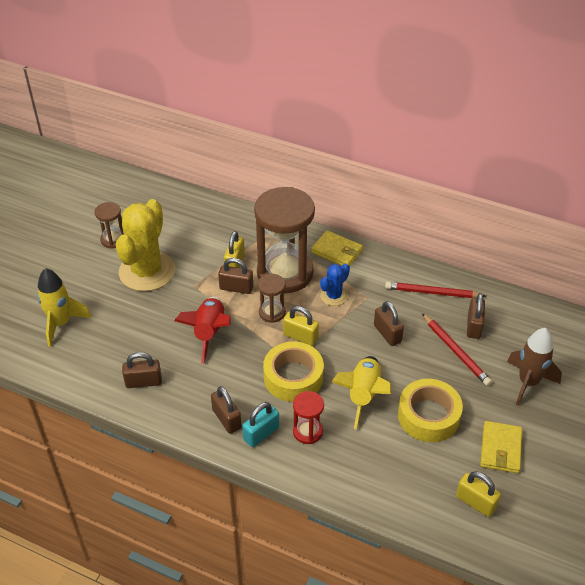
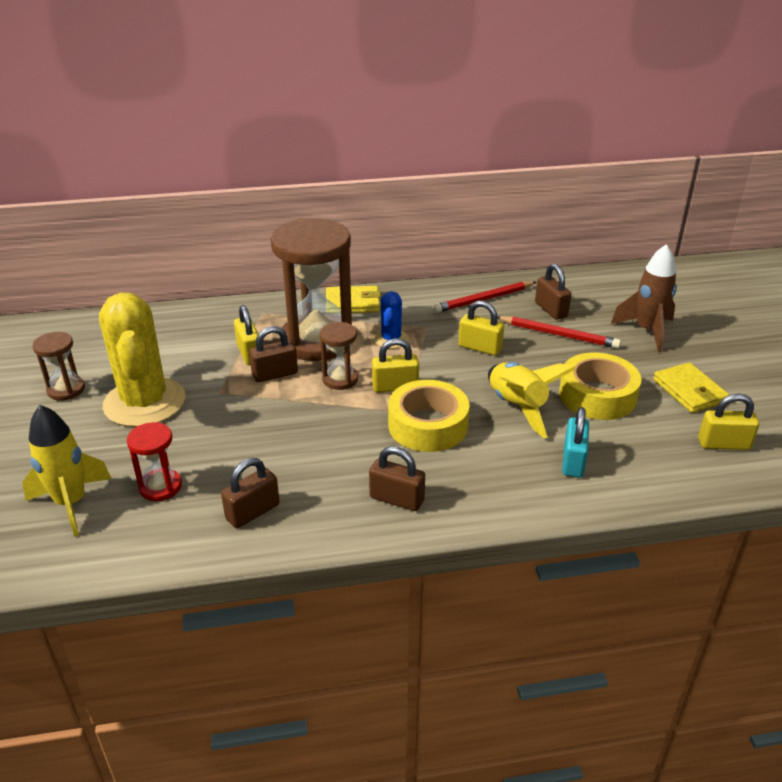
camera: 35 degrees left, 10 degrees down
(209, 333) = (287, 427): red rocket -> none
(261, 434) = (451, 493): turquoise padlock -> turquoise padlock (573, 461)
(307, 431) = (499, 466): red hourglass -> red hourglass (160, 487)
(387, 333) = (480, 347): brown padlock -> yellow padlock

